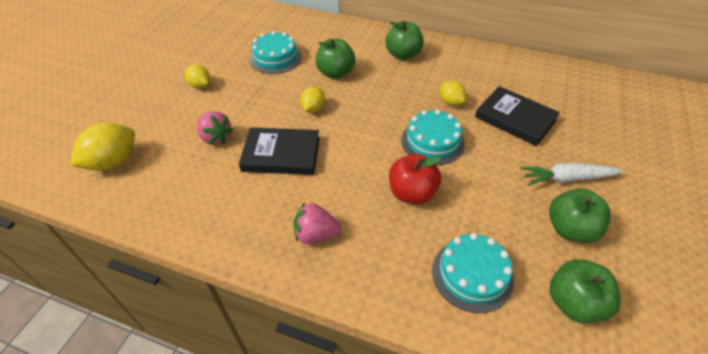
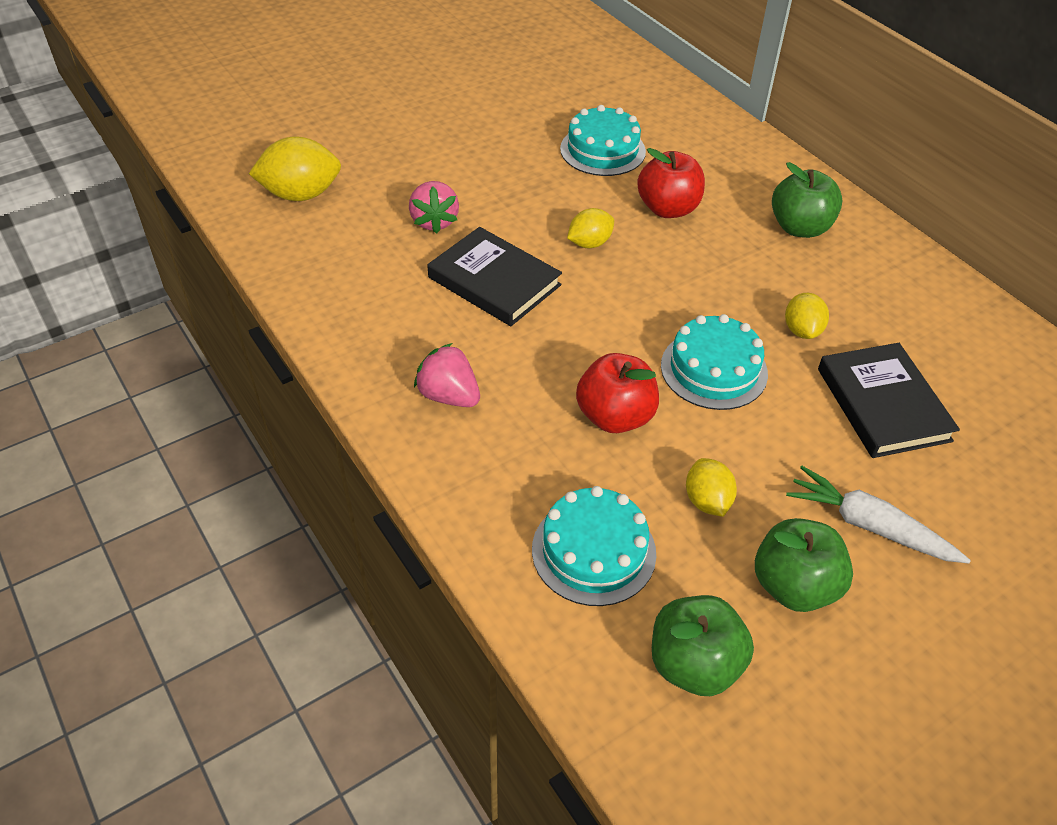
camera: 35 degrees right, 0 degrees up
(200, 85) = (472, 145): yellow lemon -> yellow lemon (707, 501)
(335, 73) = (668, 209): green apple -> red apple

